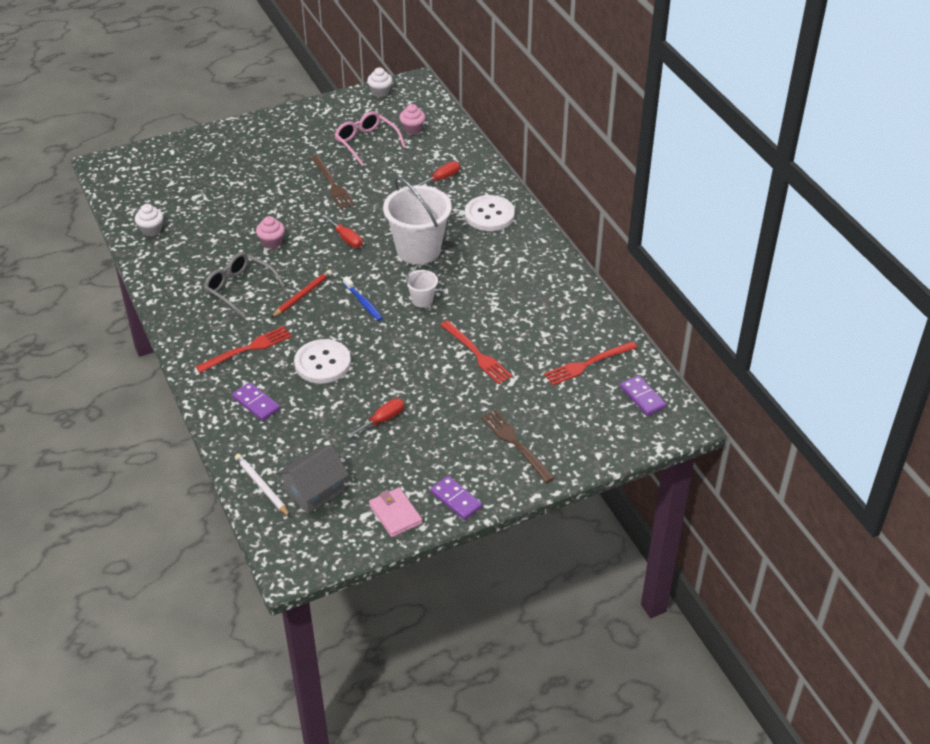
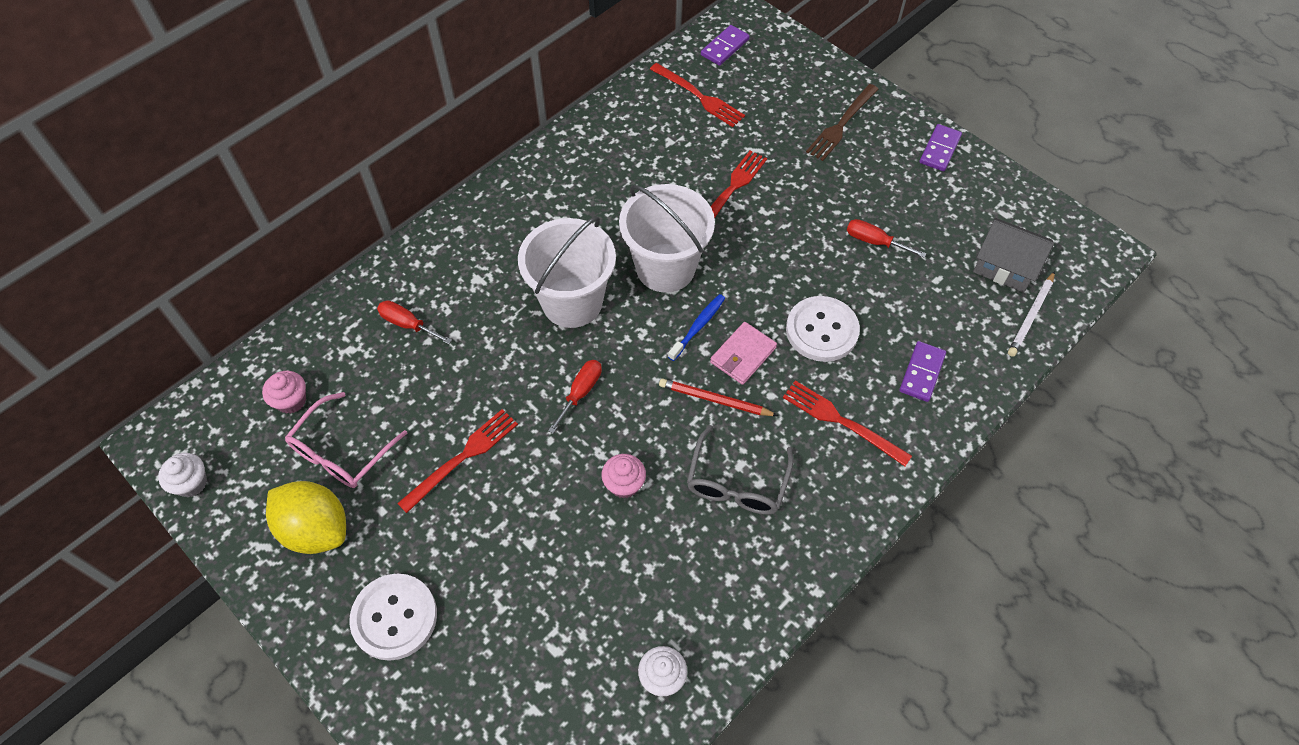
camera: 110 degrees left, 15 degrees up
(323, 128) = (316, 529): none -> yellow lemon
(332, 184) = (462, 458): brown fork -> red fork
(395, 514) = (988, 190): pink wallet -> pink wallet (743, 355)
(422, 300) = (665, 268): white bucket -> white bucket, size x2.16
(489, 215) = (473, 248): white button -> white button (394, 617)

